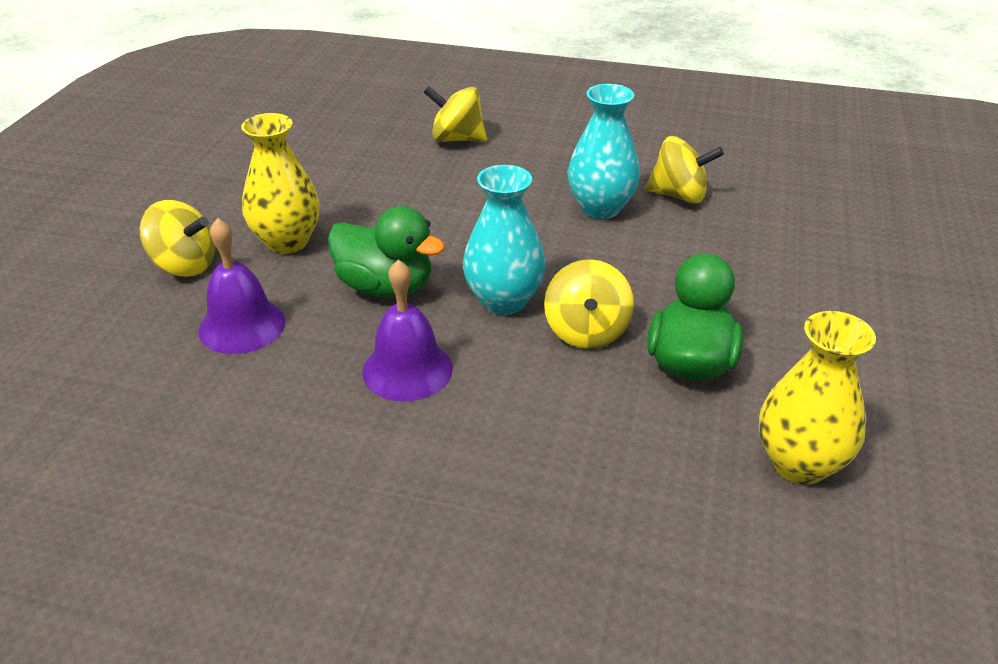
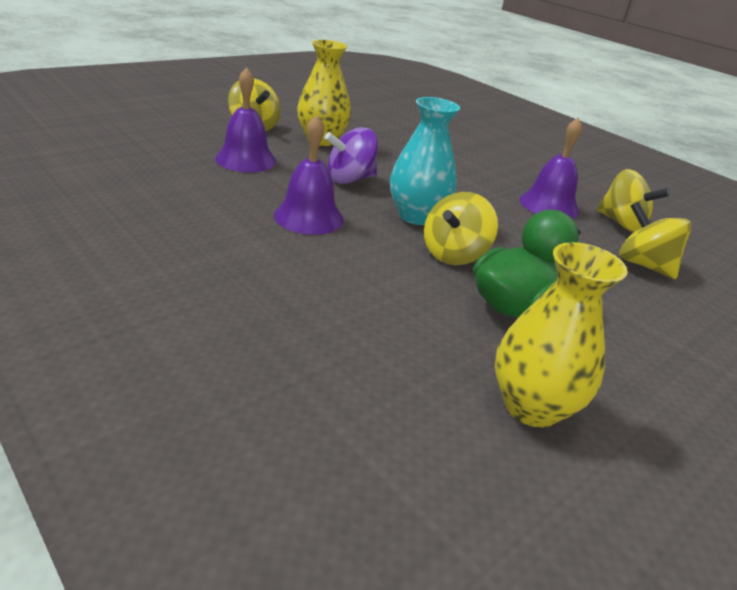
camera: 30 degrees right, 5 degrees down
(385, 287) = (350, 179): green duck -> purple spinning top
(457, 139) = (488, 141): yellow spinning top -> yellow spinning top (643, 265)
(600, 208) = (549, 205): turquoise vase -> purple bell

